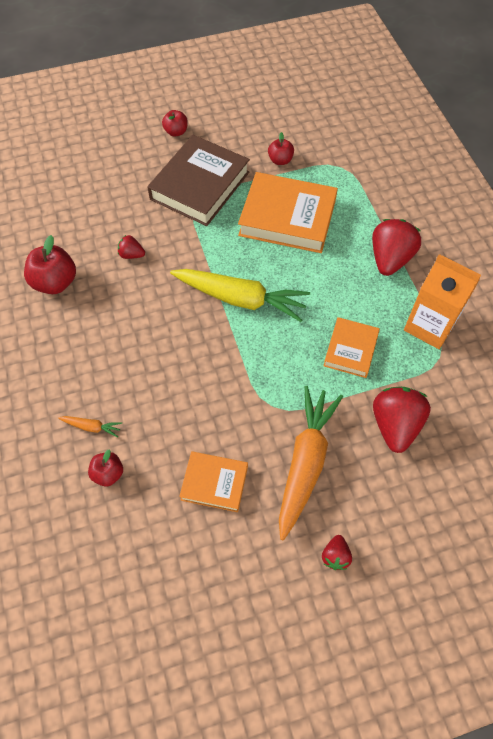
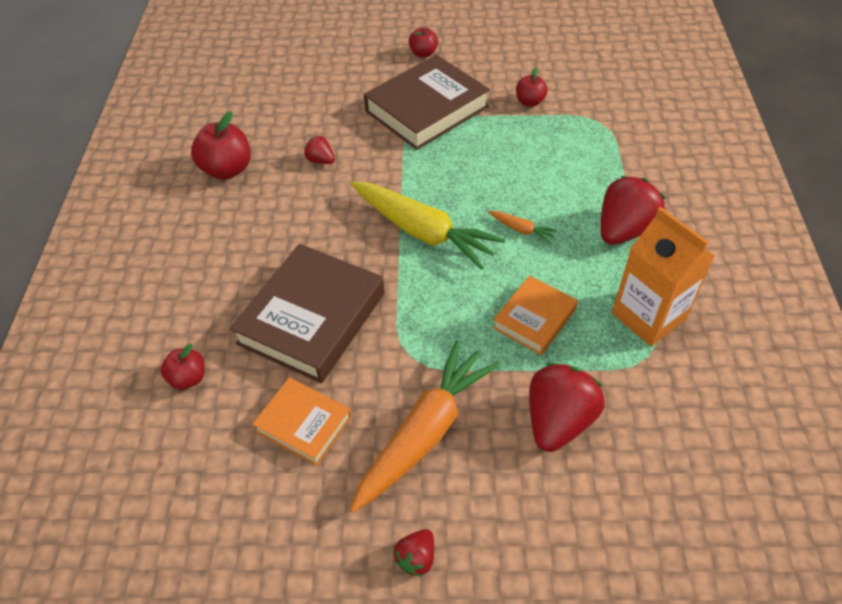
camera: 20 degrees right, 10 degrees down
(92, 427) = (194, 323): orange carrot -> orange carrot (521, 230)
(184, 396) = (311, 318): none -> brown book
(287, 218) = (514, 161): orange book -> none

